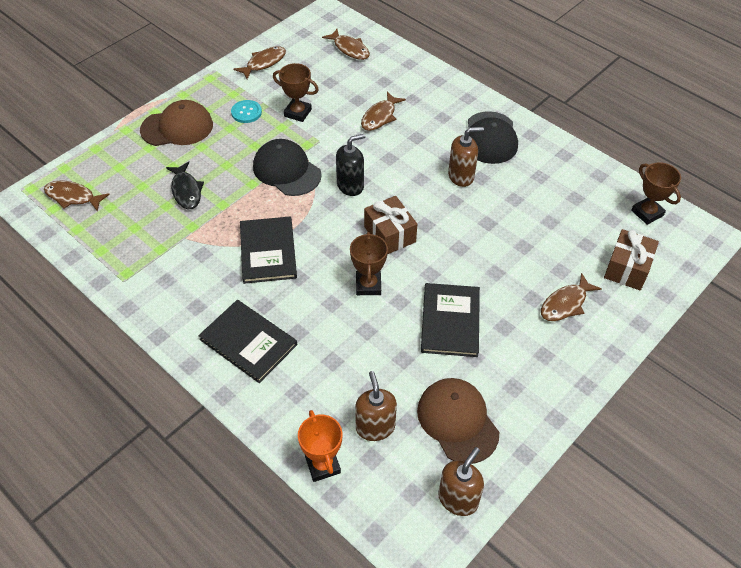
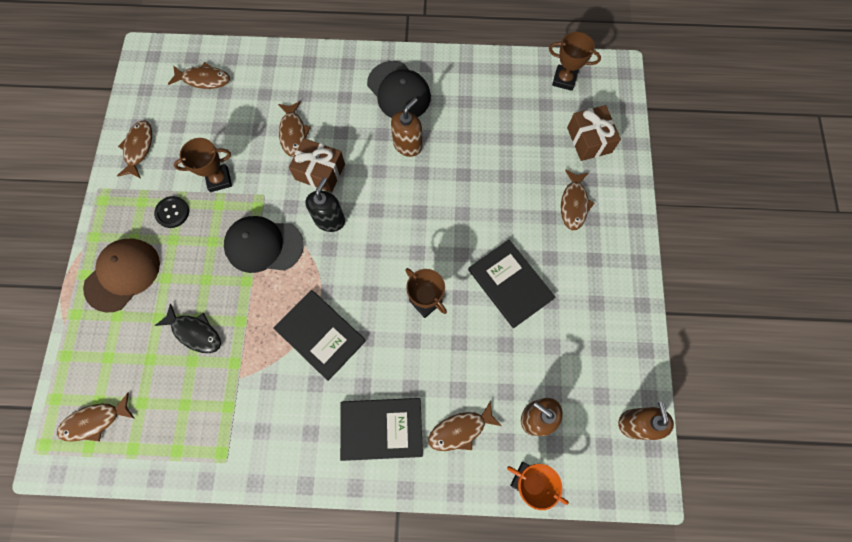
camera: 40 degrees left, 20 degrees up
(246, 112) = (172, 212): turquoise button -> black button
(306, 389) = (460, 430): none -> brown fish
(389, 234) = (401, 242): brown gift -> brown gift (320, 172)
(457, 421) = (584, 363): brown cap -> none

